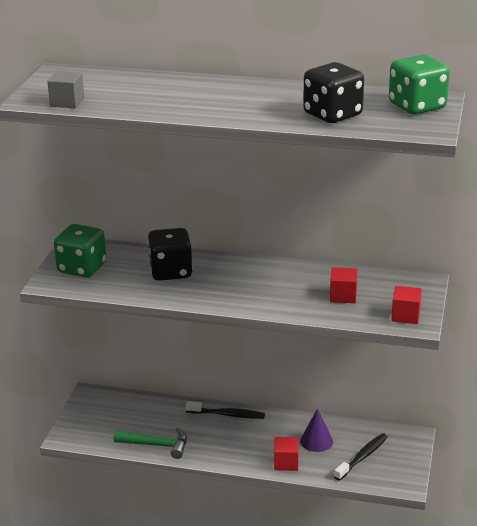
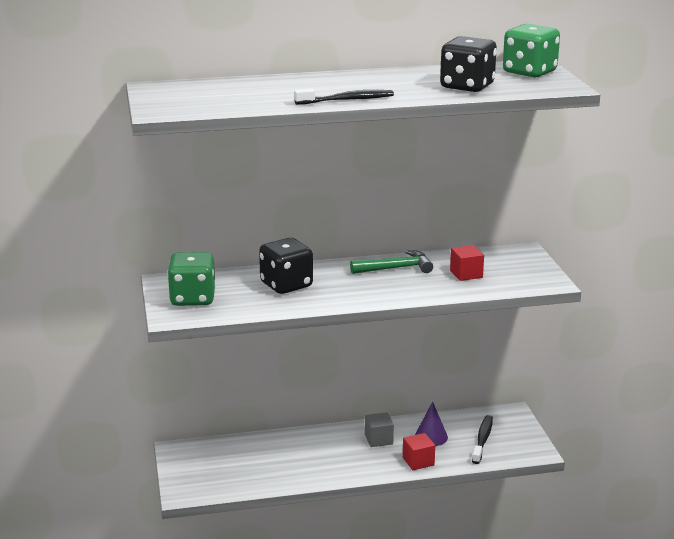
camera: 25 degrees left, 5 degrees down
(67, 102) = (201, 108): grey cube -> grey cube (378, 439)
(156, 445) = (282, 478): green hammer -> green hammer (396, 268)
(227, 415) = (330, 435): black toothbrush -> black toothbrush (347, 100)
(405, 315) = (535, 278): red cube -> none

